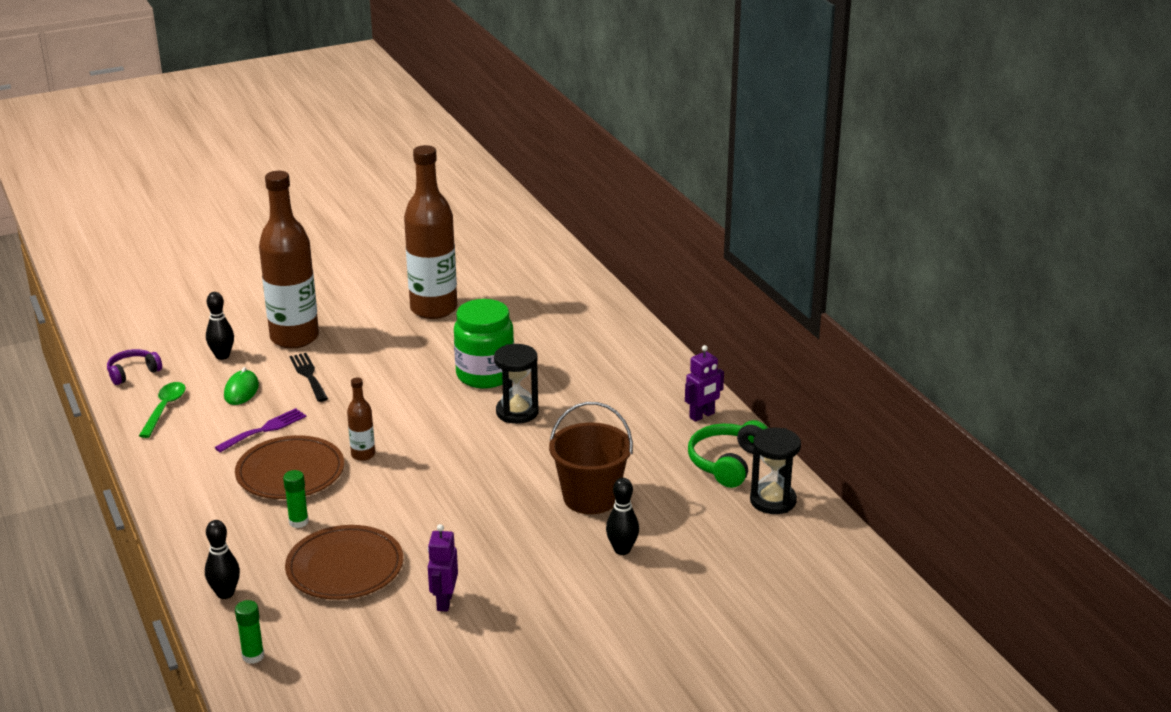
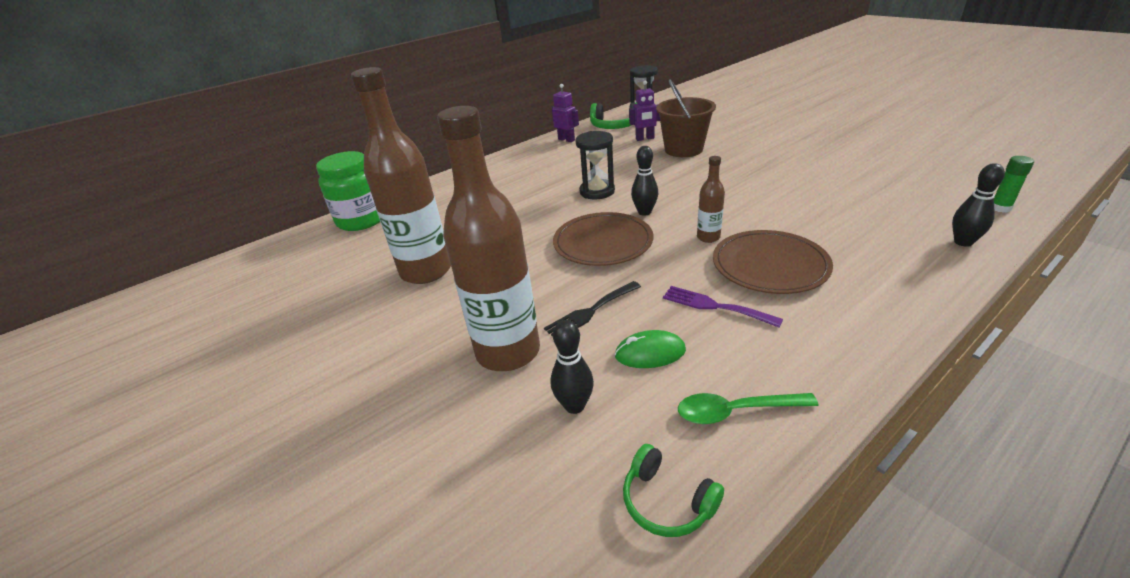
camera: 100 degrees left, 5 degrees up
(133, 373) = (667, 501): purple headphones -> green headphones
(298, 522) = (832, 239): green glue stick -> none
(345, 567) = (857, 203): brown plate -> brown plate (603, 243)
(444, 601) = (841, 164): purple robot -> purple robot (645, 138)
(485, 375) = (547, 216): green jar -> green jar (362, 220)
(622, 550) = (726, 133): black bowling pin -> black bowling pin (644, 212)

